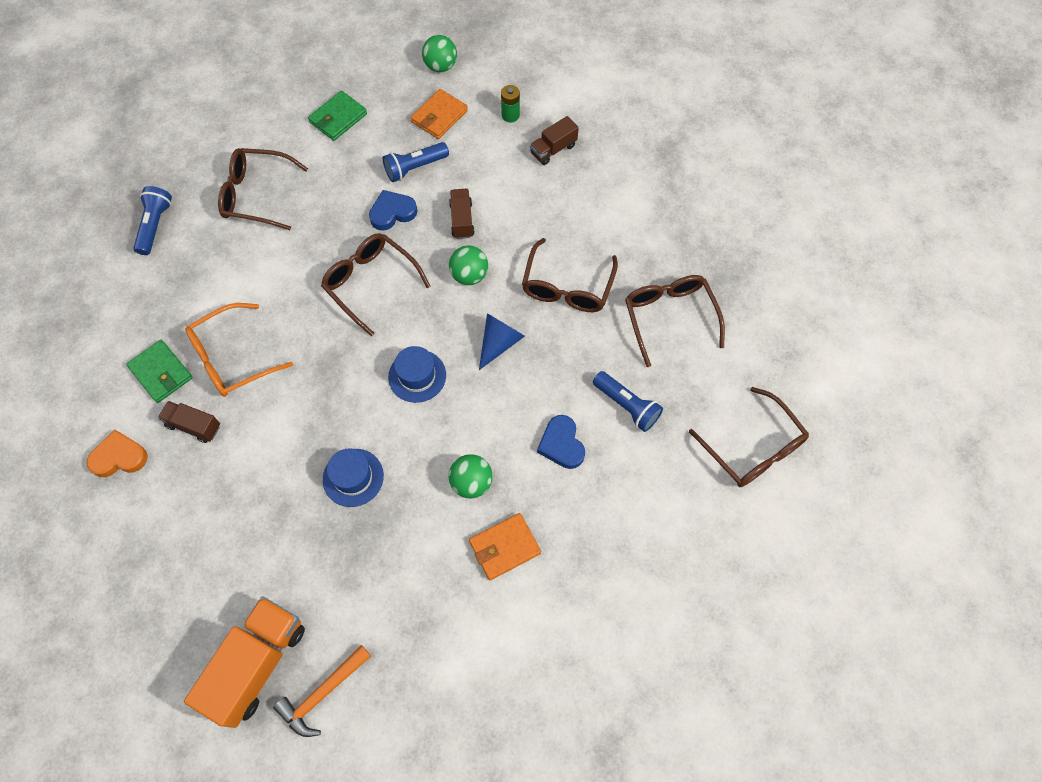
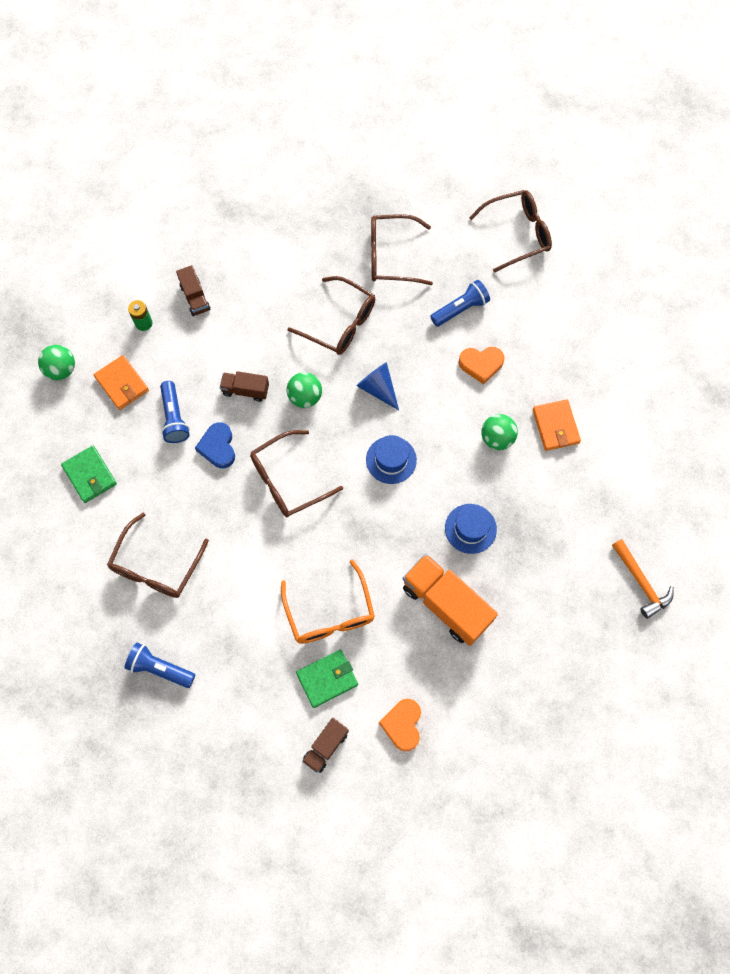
camera: 75 degrees left, 5 degrees up
(194, 426) = (389, 655): brown truck -> brown truck (326, 746)
(257, 664) = (609, 629): orange truck -> orange truck (446, 604)
(561, 444) = (481, 364): blue heart -> orange heart

